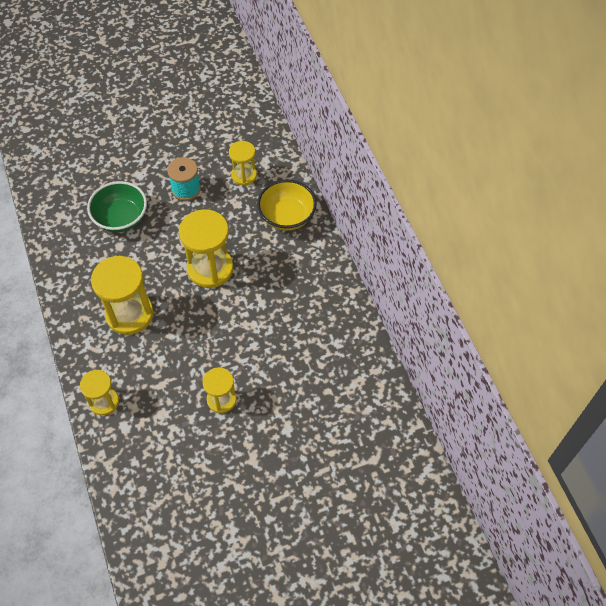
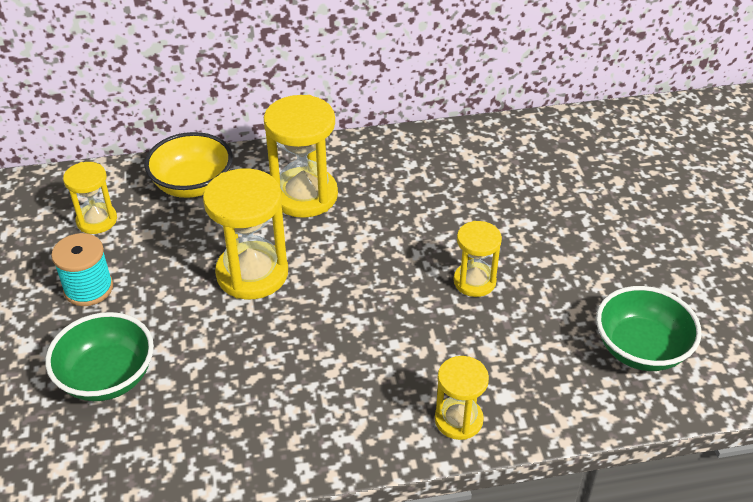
camera: 80 degrees left, 15 degrees down
(129, 314) = (305, 377): yellow hourglass -> yellow hourglass (304, 195)
(172, 511) = (640, 349): none -> green bowl

